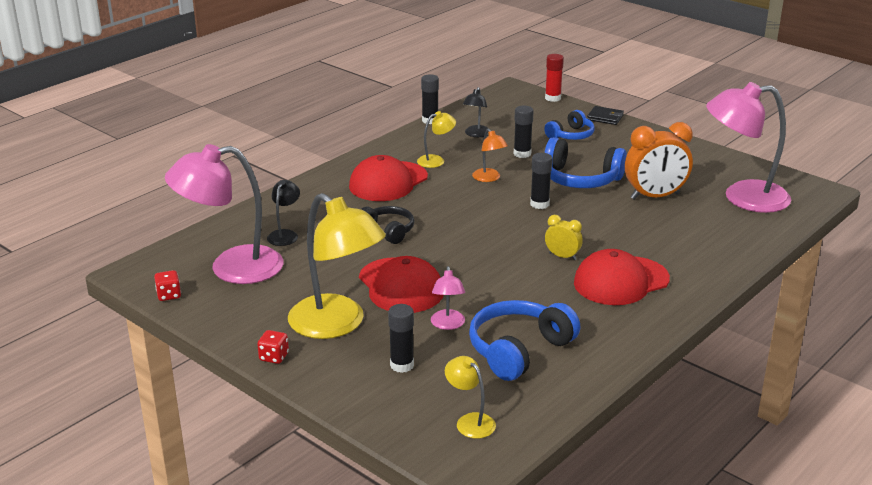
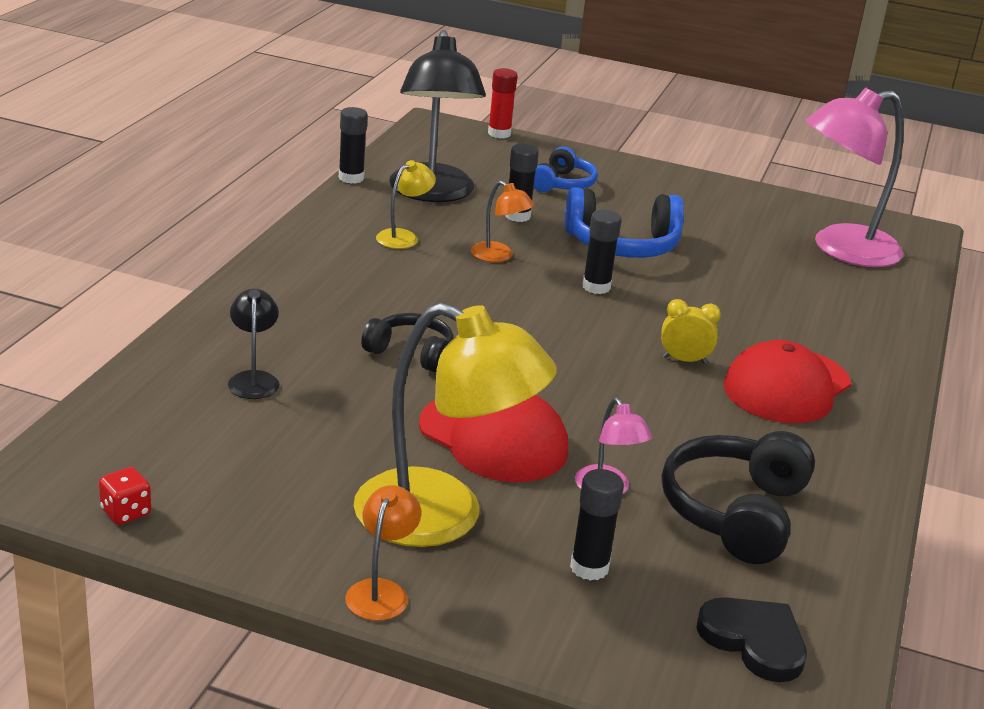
camera: 25 degrees left, 0 degrees up
(231, 268) = (203, 447): pink lamp -> none
(274, 357) = (381, 591): red dice -> orange lamp
(388, 182) = (356, 276): red cap -> none
(470, 421) = (754, 641): yellow lamp -> black heart
(476, 134) = (432, 193): black lamp -> black lamp, size x2.20
(519, 350) = (735, 512): blue headphones -> black headphones
(605, 118) = (588, 156): black wallet -> none
(655, 196) = (735, 259): orange clock -> none

